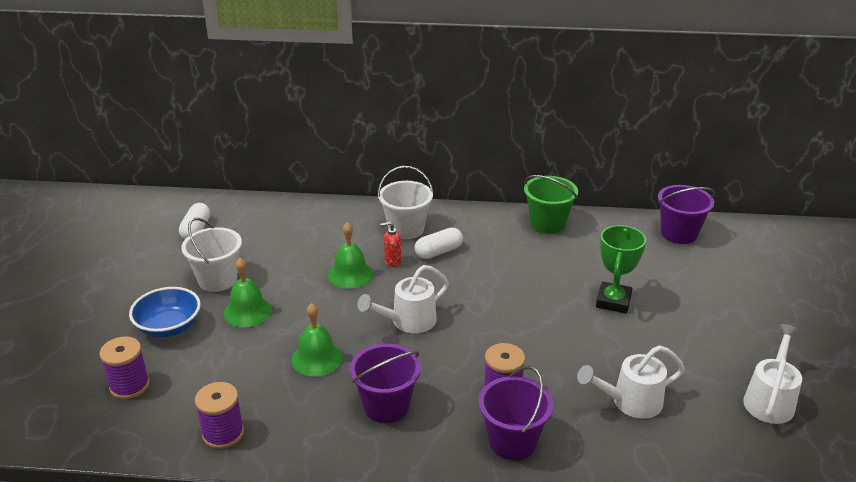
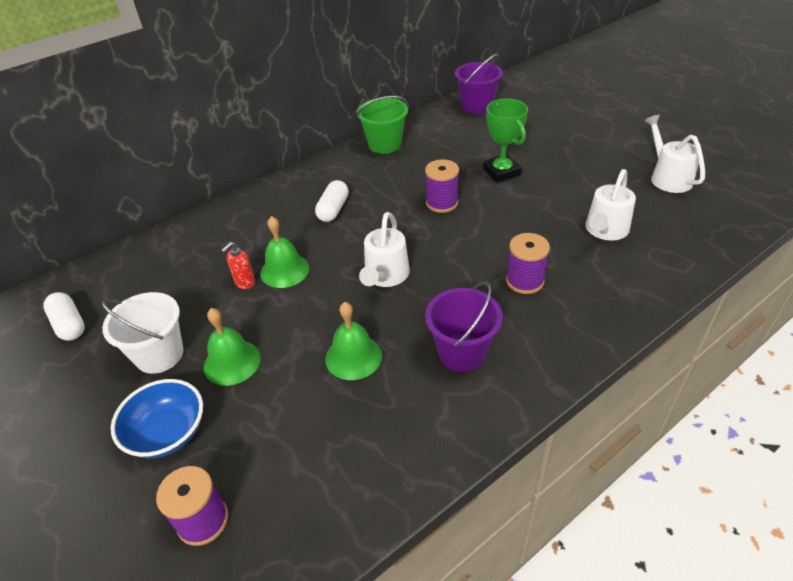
camera: 40 degrees left, 10 degrees up
(223, 433) = (363, 485): purple spool -> purple spool (442, 203)
(392, 262) = (306, 239): red soap dispenser -> red soap dispenser (245, 283)
(406, 229) = (281, 207): white bucket -> none
(512, 441) = (580, 310): purple bucket -> none

